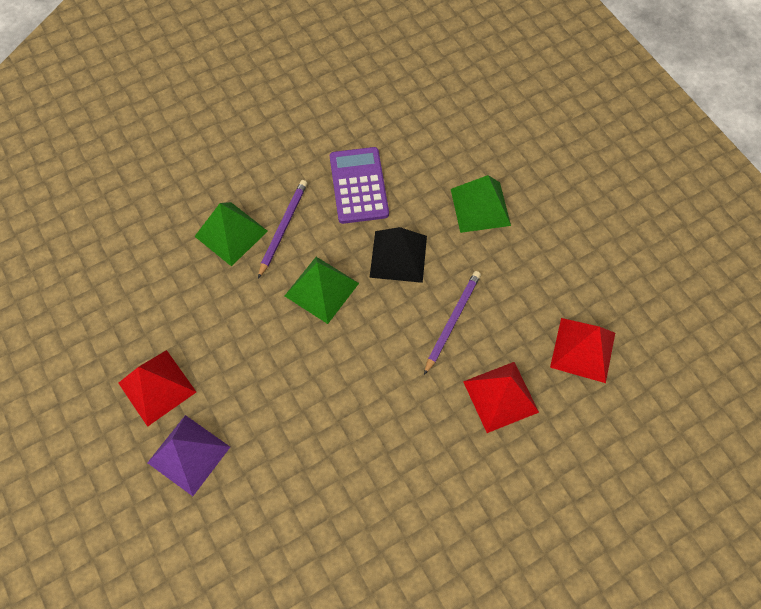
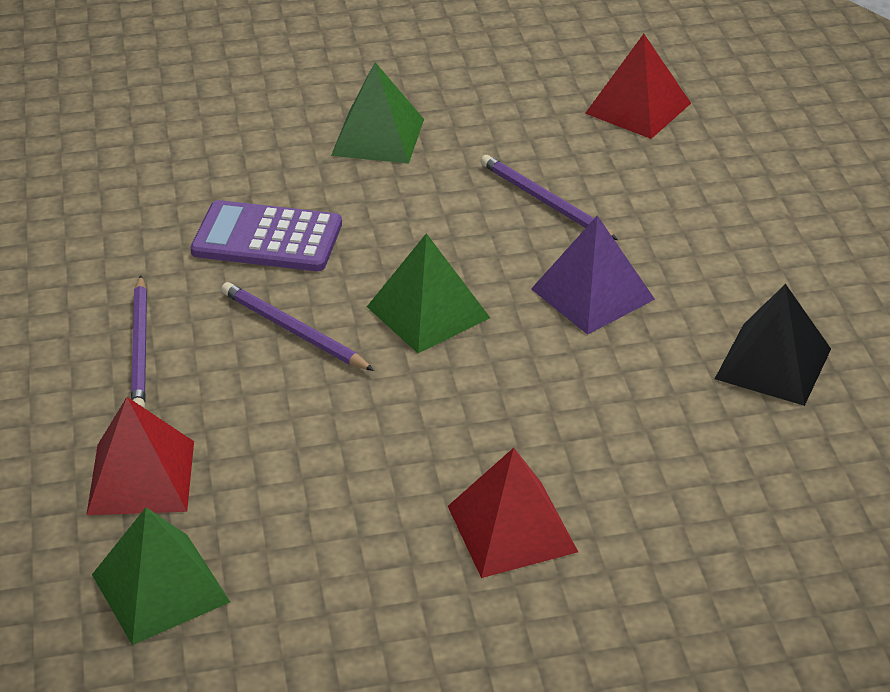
camera: 70 degrees left, 25 degrees down
(189, 455) = (647, 509): purple pyramid -> purple pyramid (593, 294)
(231, 233) = (267, 391): green pyramid -> green pyramid (160, 588)
(247, 163) = (140, 348): none -> purple pencil
(398, 256) = (414, 226): black pyramid -> black pyramid (773, 364)
(500, 396) = (675, 187): red pyramid -> red pyramid (141, 477)

